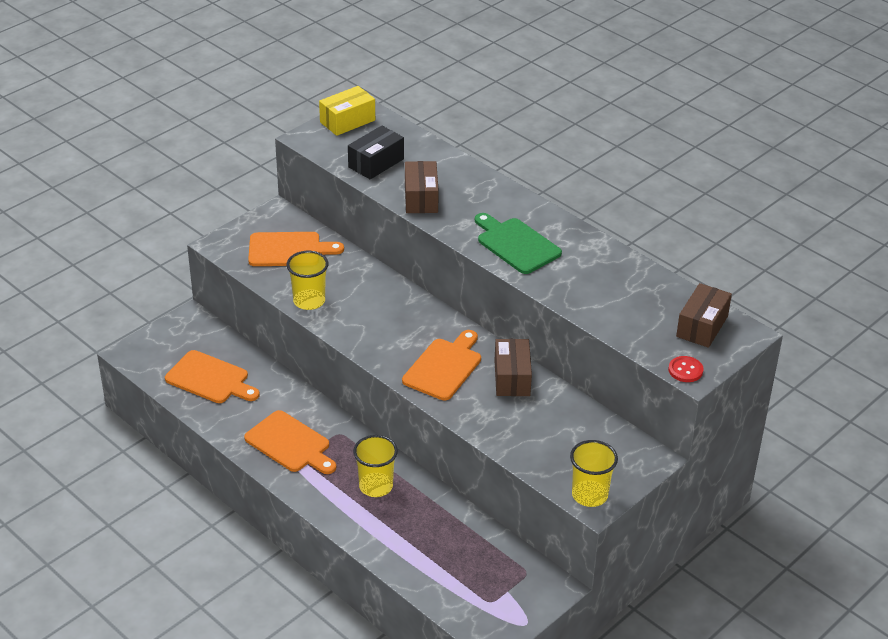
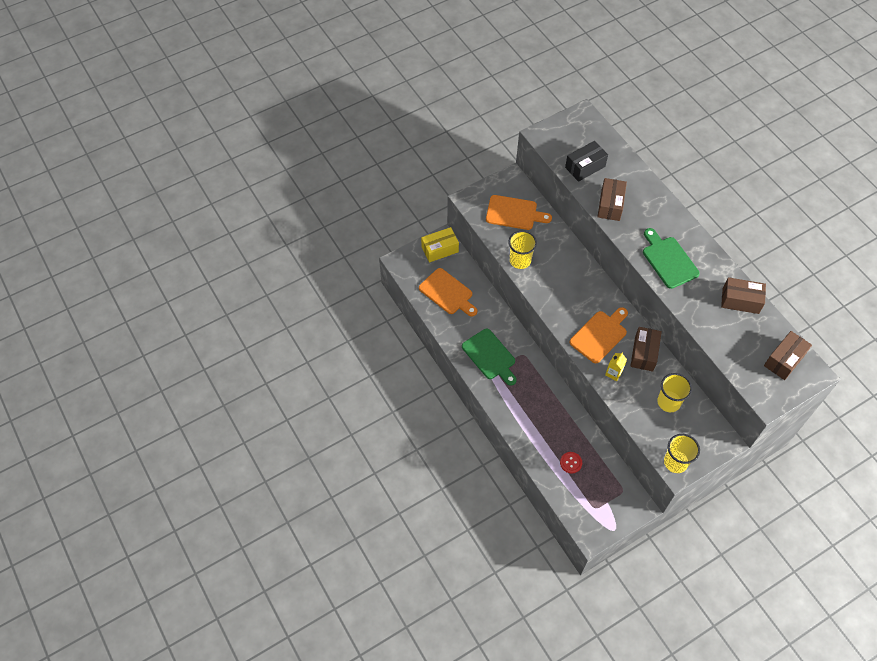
camera: 15 degrees right, 20 degrees up
(290, 444) = (490, 356): orange cutting board -> green cutting board
(347, 121) = (572, 124): yellow box -> yellow box (440, 249)
(376, 486) = (539, 401): yellow cup -> yellow cup (668, 402)
(474, 407) = (613, 373): none -> yellow carton
(625, 272) = (740, 301): none -> brown box
(685, 370) = (763, 397): red button -> red button (571, 463)

